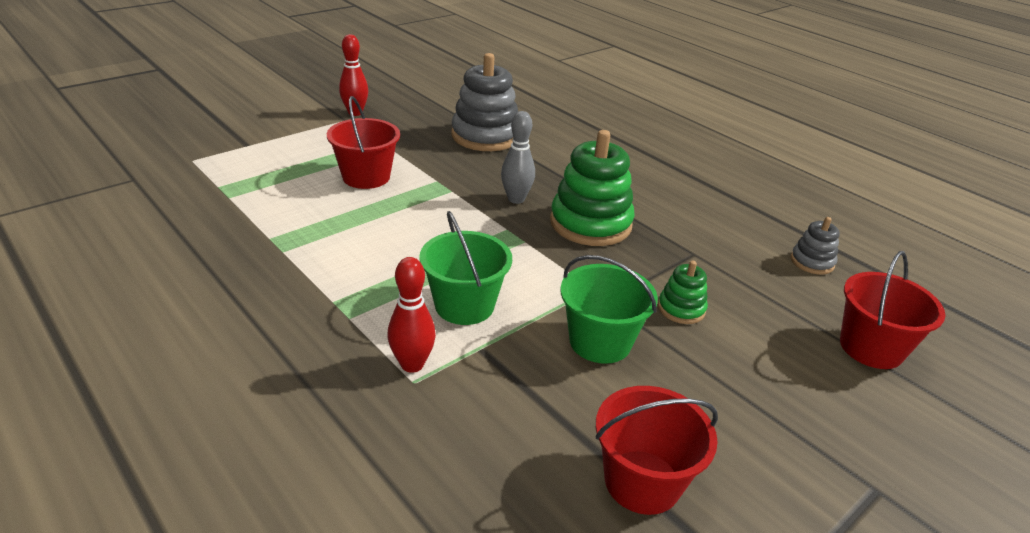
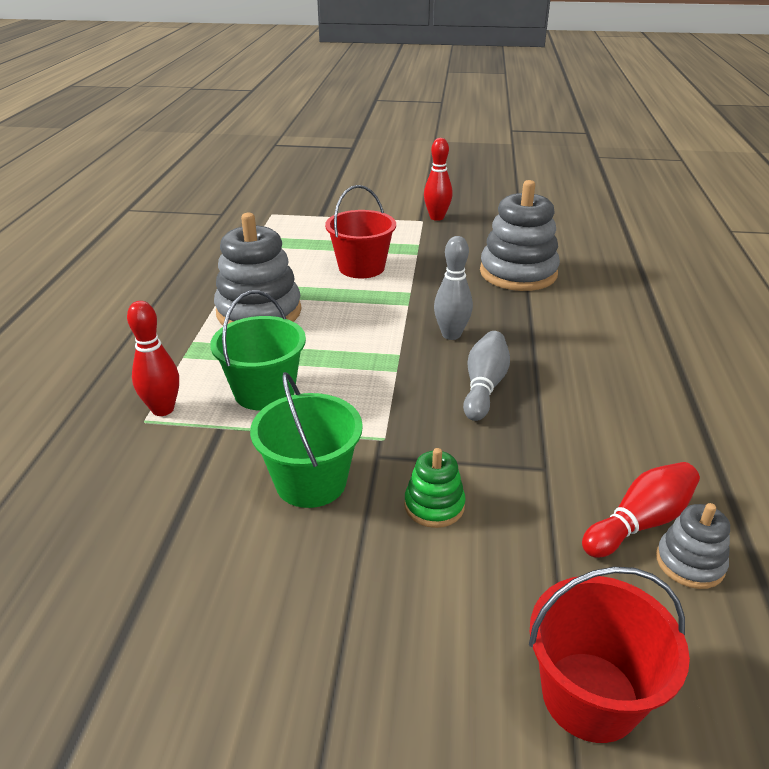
camera: 50 degrees right, 0 degrees up
(346, 250) = (259, 312): none -> grey stacking toy
(590, 223) = (484, 387): green stacking toy -> grey bowling pin
(642, 481) = (145, 603): red bucket -> none
(769, 256) = (640, 523): none -> red bowling pin

